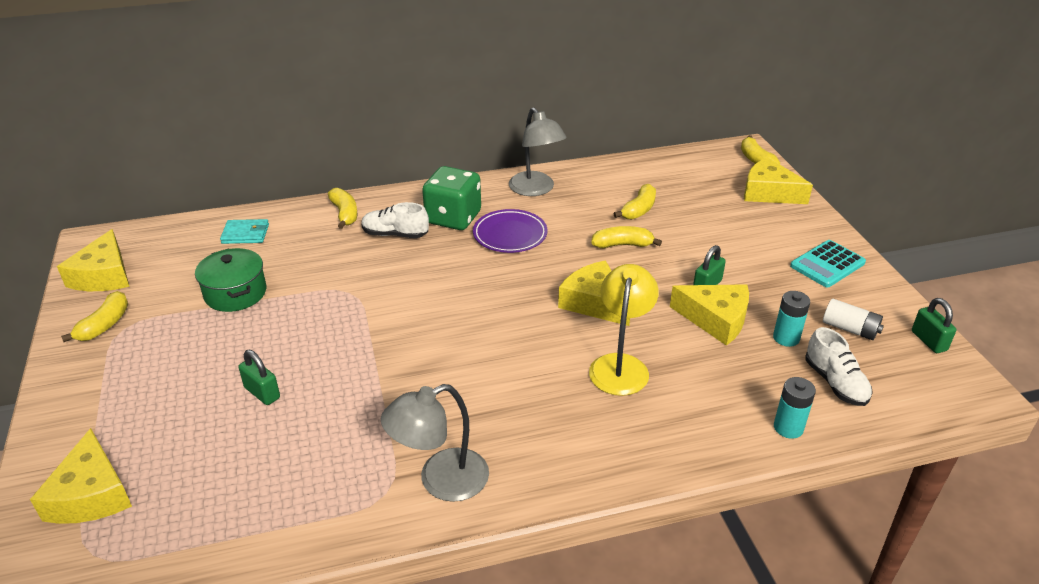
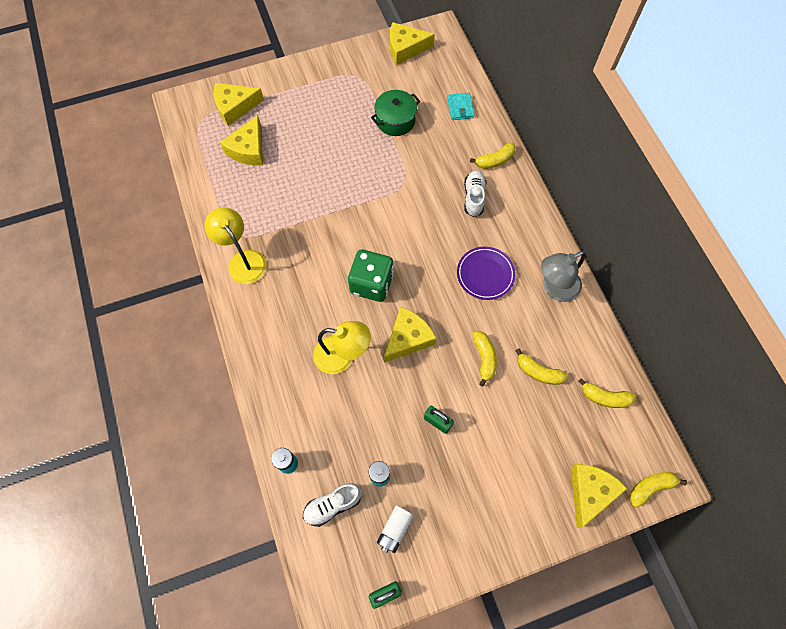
camera: 85 degrees right, 30 degrees up
(104, 325) = (359, 66): yellow banana -> yellow banana (605, 397)
(262, 393) = (307, 159): green padlock -> none
(441, 481) = (243, 260): grey lamp -> yellow lamp
(453, 218) = (501, 232): green dice -> green dice (371, 284)
(715, 319) = (396, 425): yellow cheese -> yellow cheese (248, 149)
(827, 264) = (480, 528): turquoise calculator -> none

